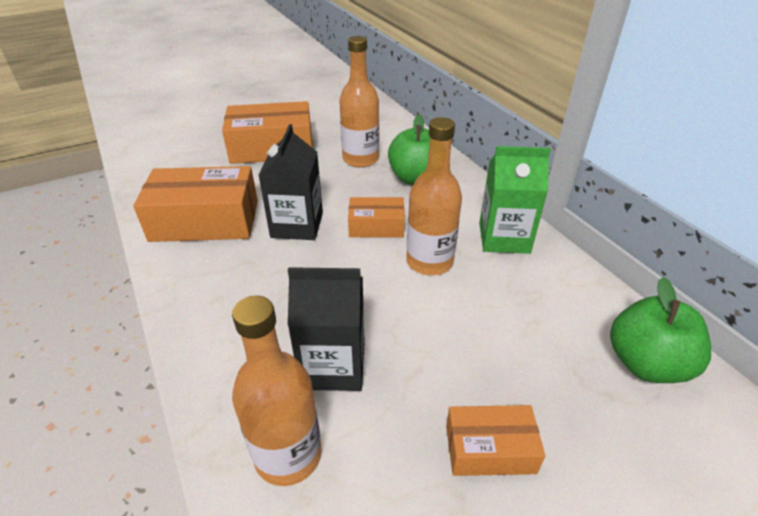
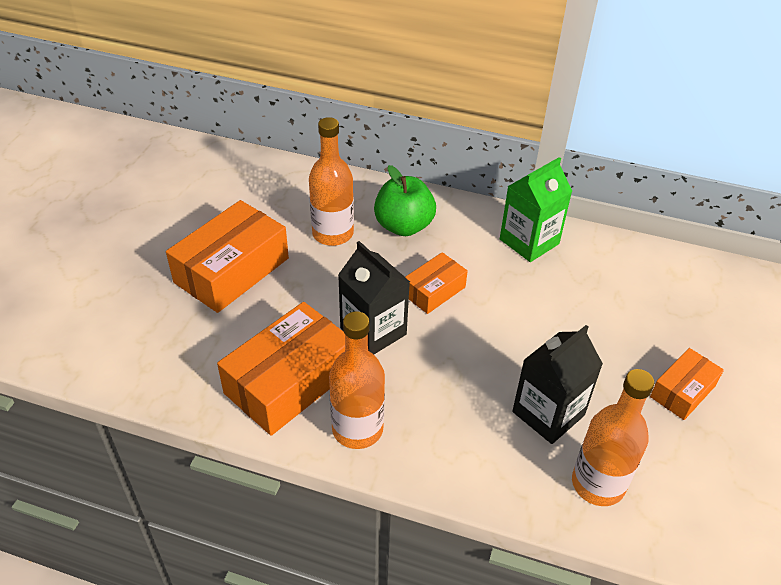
camera: 45 degrees left, 5 degrees up
(429, 262) = (507, 295): orange bottle -> orange bottle (357, 429)
(646, 363) = (694, 280): green apple -> none

